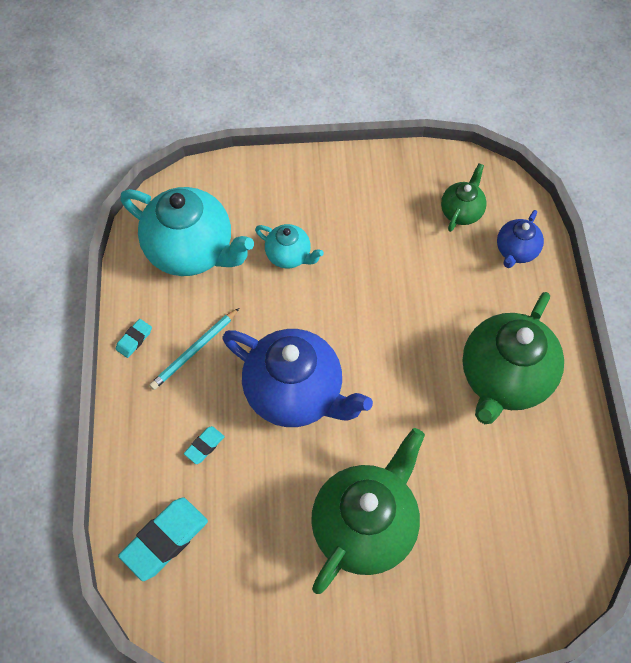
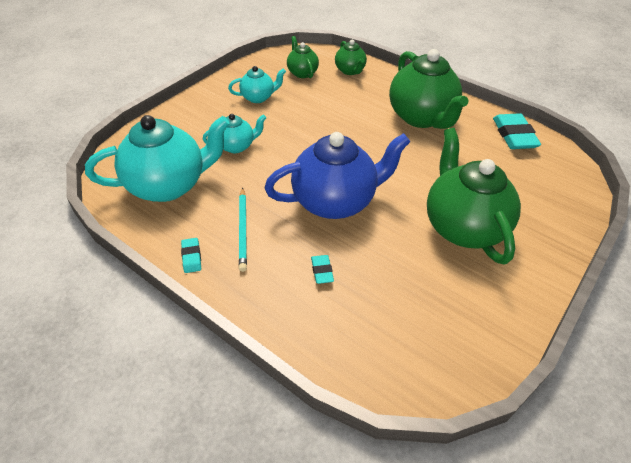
camera: 50 degrees left, 15 degrees down
(165, 540) = (374, 343): turquoise eraser -> turquoise eraser (514, 135)
(377, 210) = (258, 97): none -> turquoise teapot
(516, 251) = (350, 71): blue teapot -> green teapot

